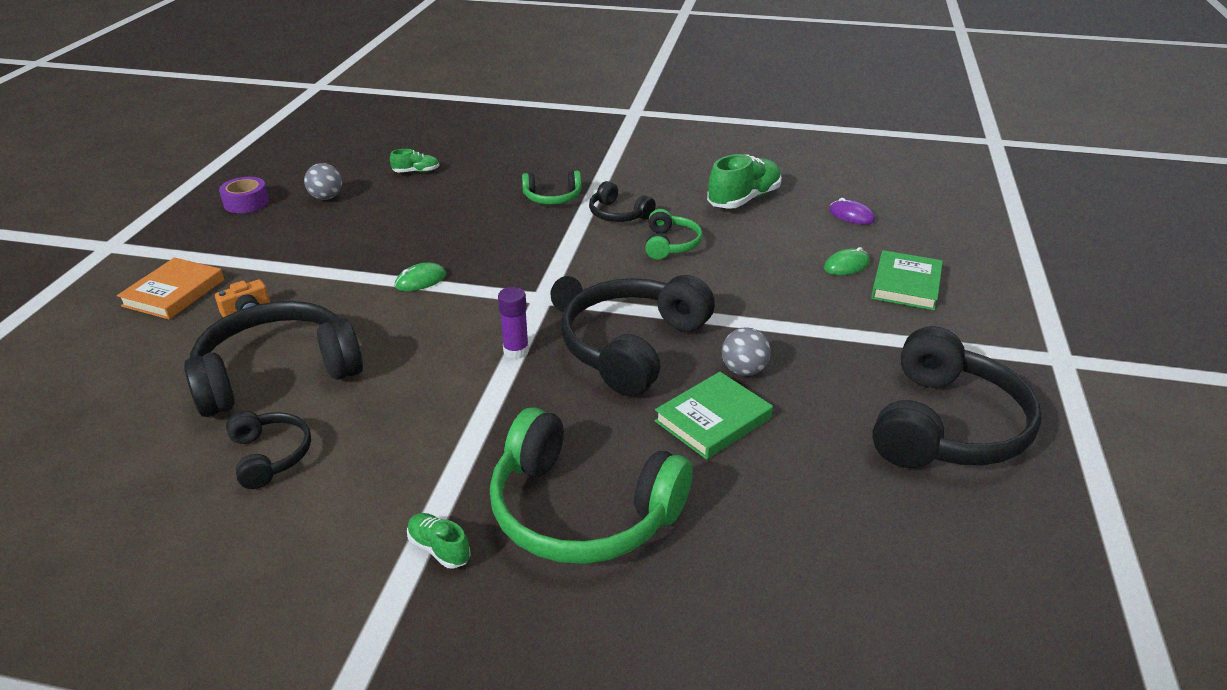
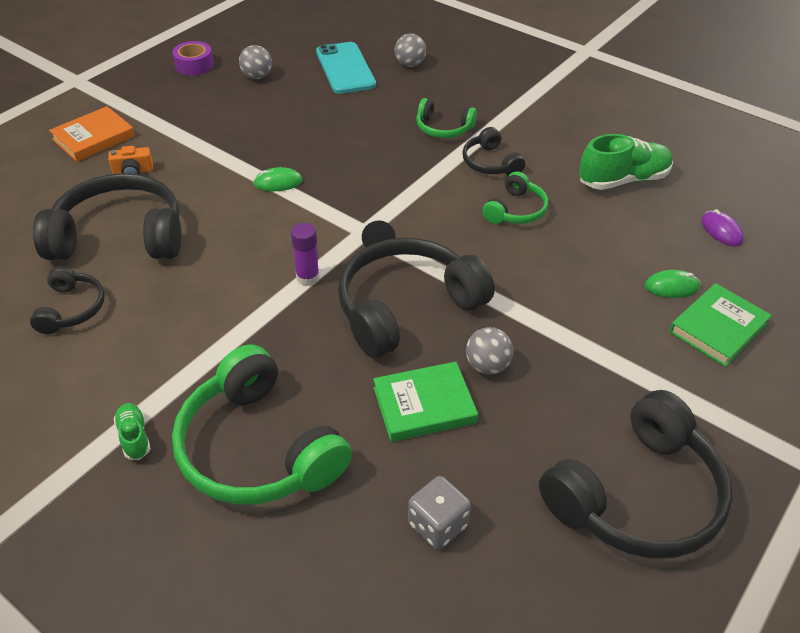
camera: 25 degrees right, 10 degrees up
(416, 171) = (345, 68): green shoe -> turquoise phone
(479, 155) = (410, 64): none -> grey ball
(803, 510) = (437, 525): none -> grey dice

